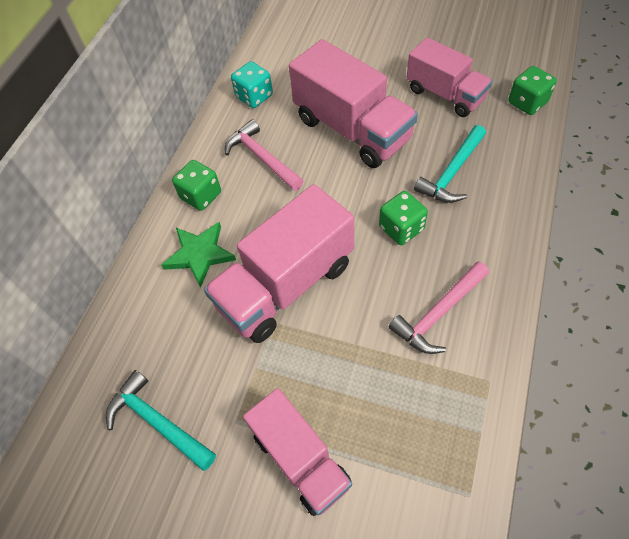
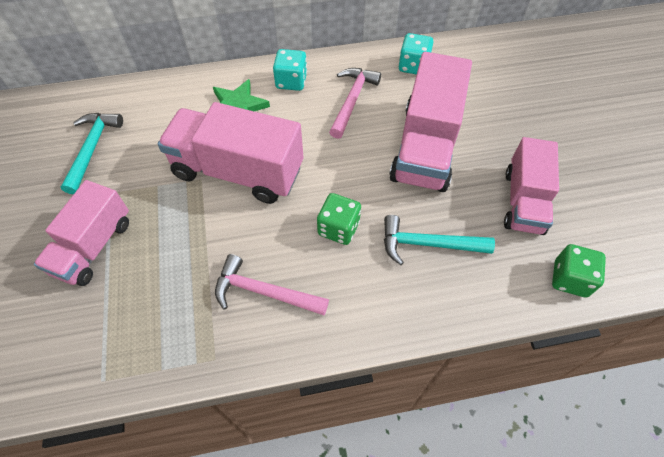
camera: 55 degrees right, 0 degrees up
(201, 196) = (291, 81): green dice -> turquoise dice

